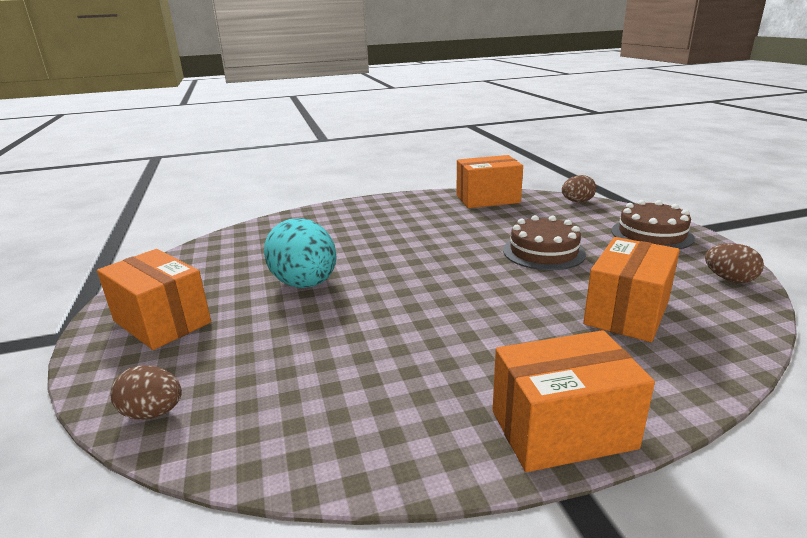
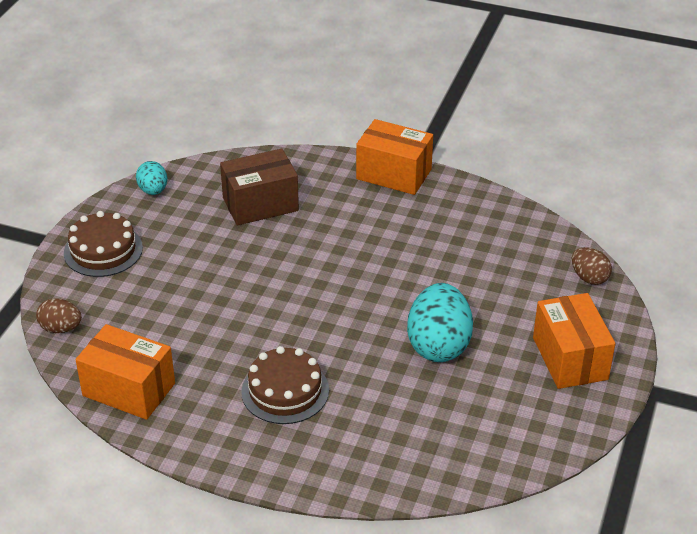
camera: 145 degrees left, 15 degrees up
(543, 252) = (216, 279): brown cake -> brown cake (285, 391)
(627, 312) = (260, 204): orange box -> brown box
(729, 279) = (153, 190): brown egg -> turquoise egg

